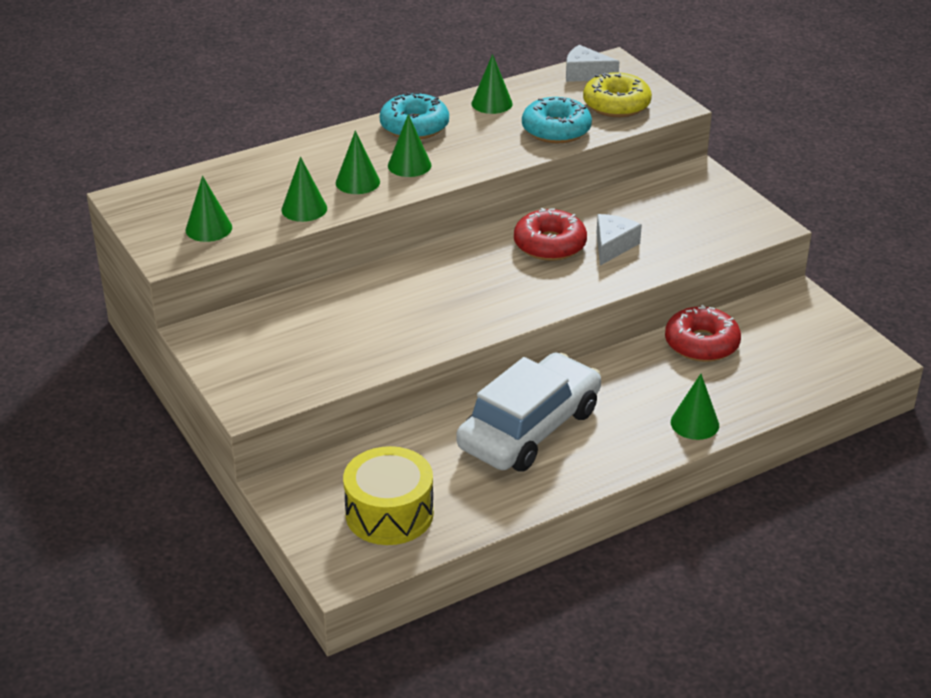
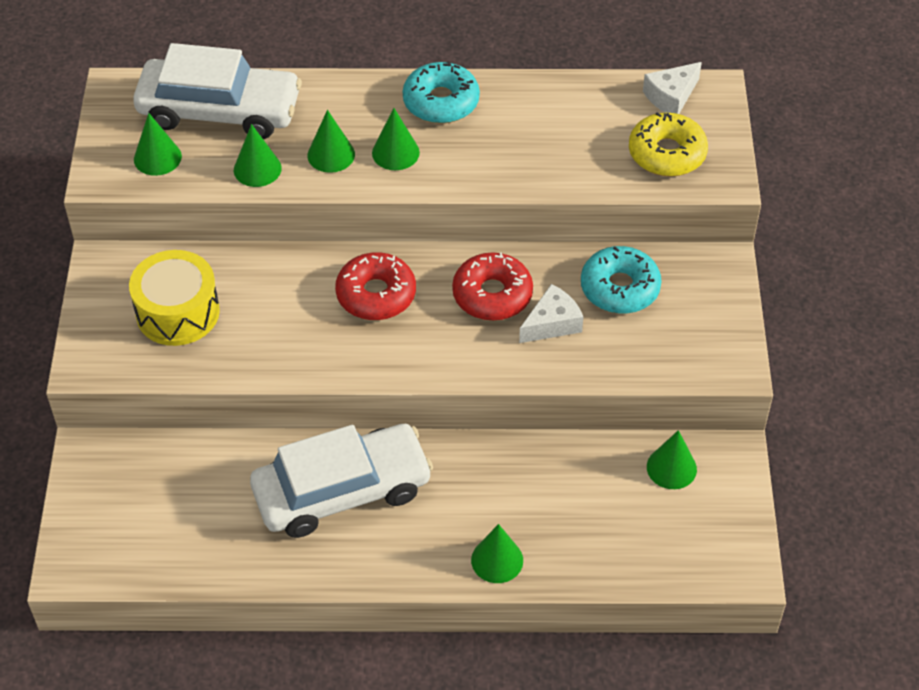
camera: 30 degrees right, 15 degrees up
(234, 185) = (219, 111): none -> white car
(389, 513) = (152, 525): yellow drum -> yellow drum (178, 312)
(492, 103) = (541, 100): green cone -> green cone (671, 468)
(556, 130) = (575, 164): turquoise donut -> turquoise donut (620, 288)
(585, 74) = (671, 96): white cheese -> white cheese turned 90 degrees counterclockwise
(701, 344) = (583, 468): red donut -> red donut (376, 294)

